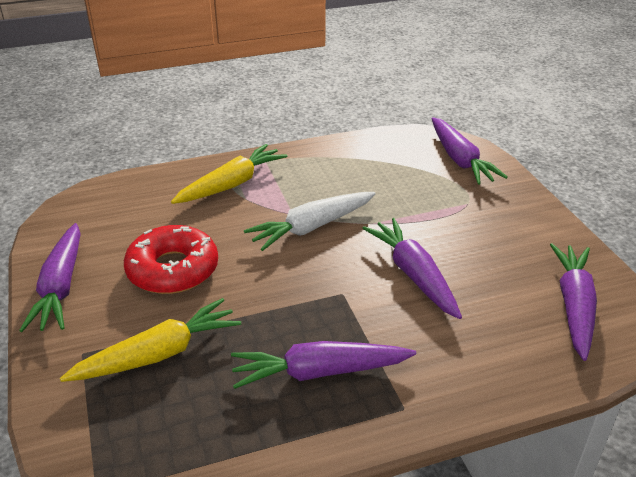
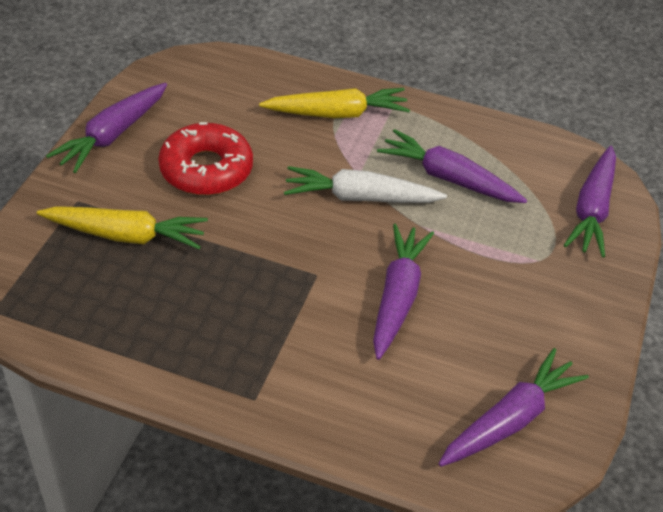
camera: 35 degrees right, 10 degrees up
(319, 372) = (224, 327): purple carrot -> purple carrot (448, 178)

